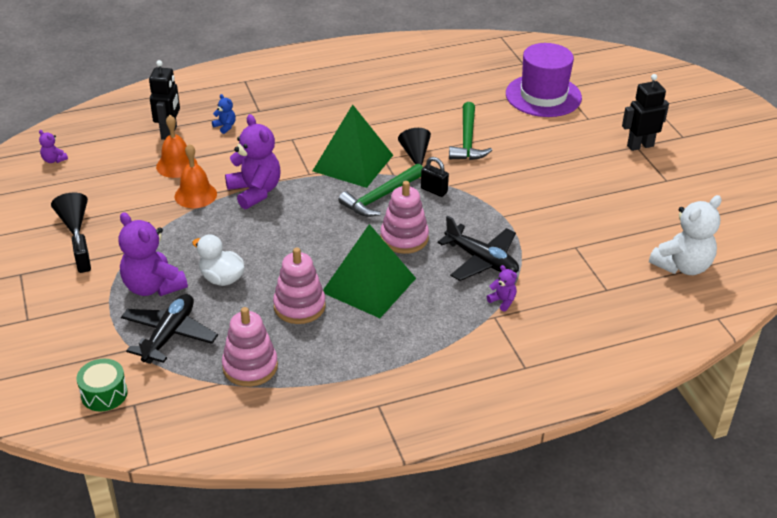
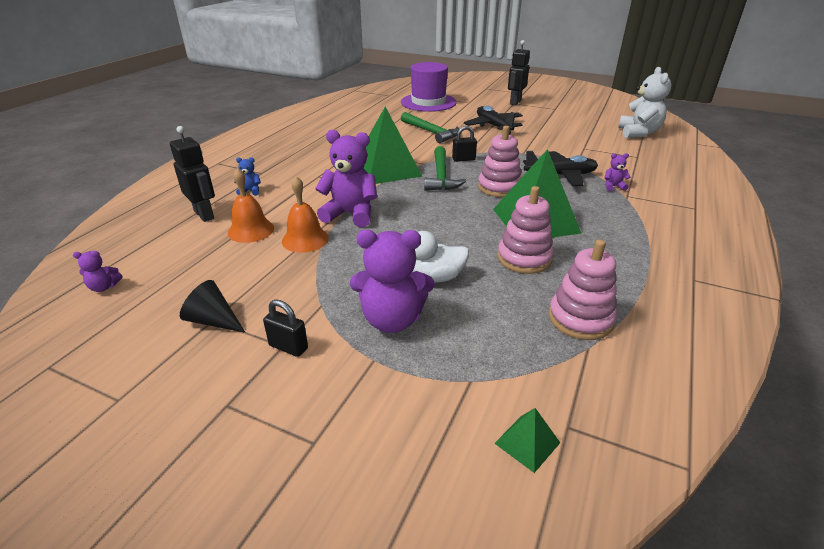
camera: 45 degrees left, 5 degrees down
(104, 394) = (527, 443): green drum -> green pyramid
(169, 335) = (478, 345): black plane -> black plane (493, 126)
(415, 154) = (416, 149): black cone -> none

